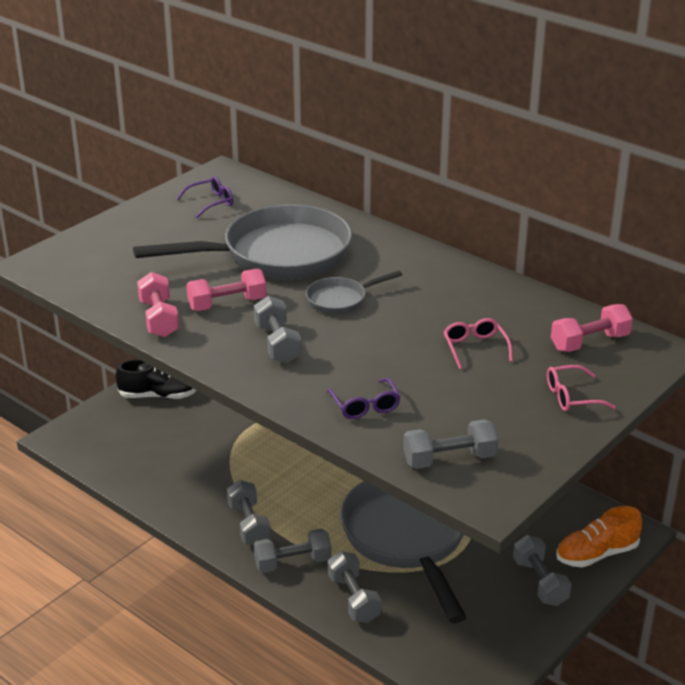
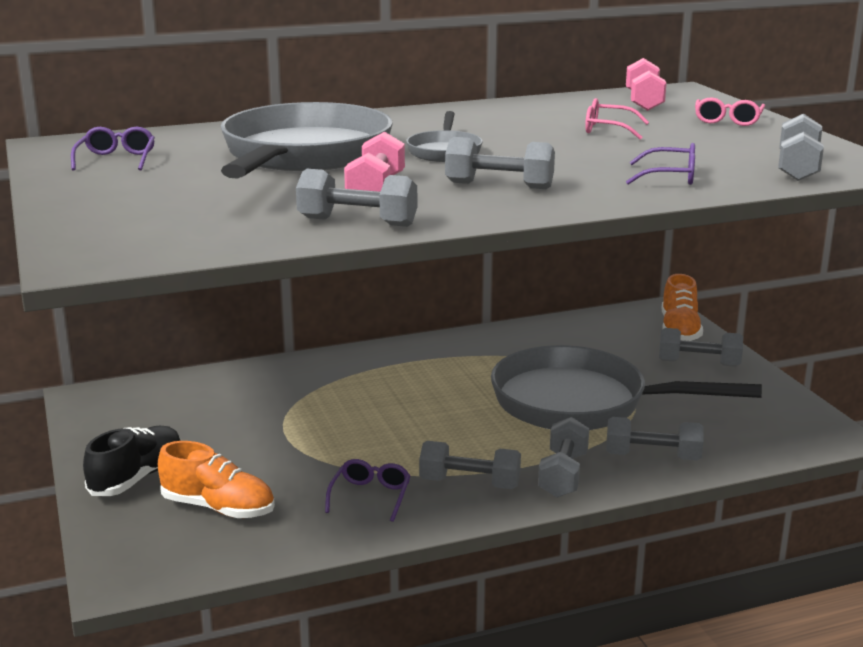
camera: 60 degrees left, 10 degrees down
(148, 438) = (218, 508): none -> orange shoe
(159, 318) = (357, 222): pink dumbbell -> grey dumbbell
(203, 489) = (370, 496): none -> purple glasses

